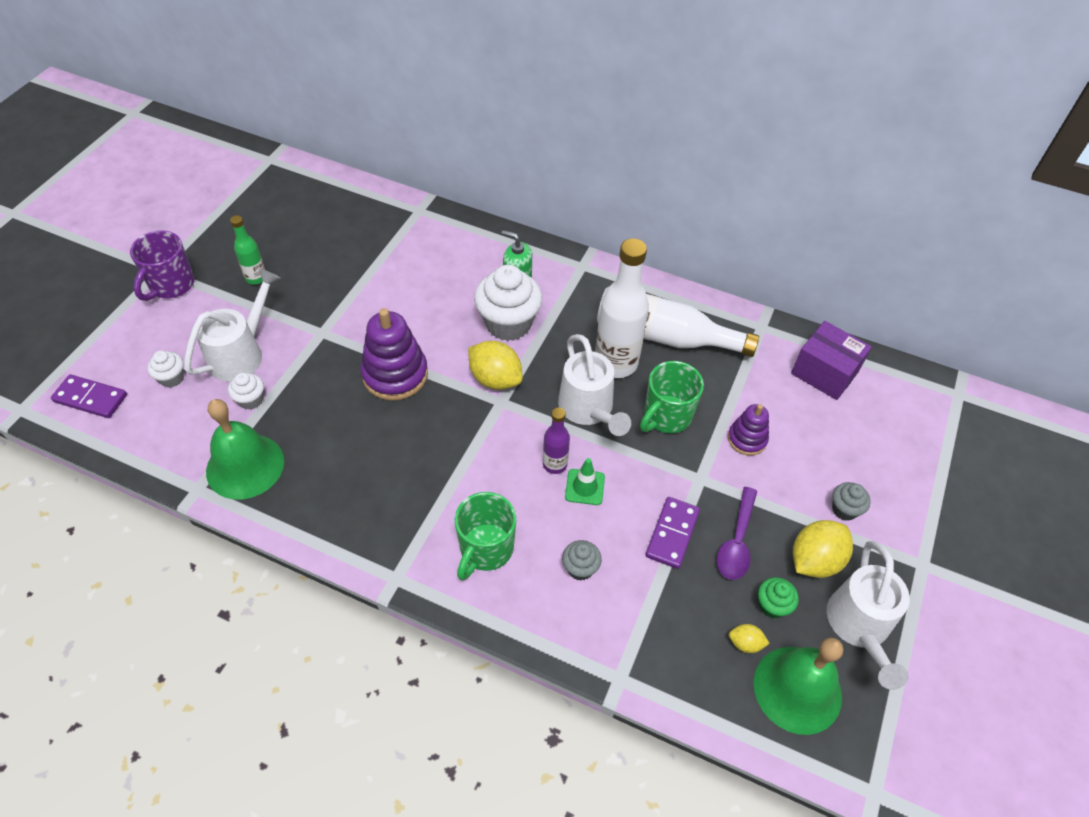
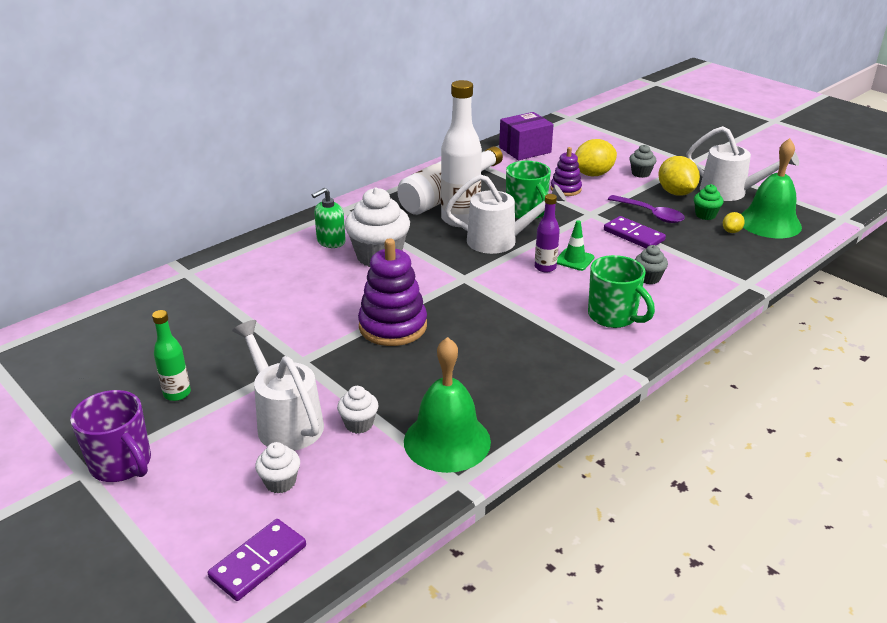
camera: 65 degrees left, 20 degrees down
(495, 379) = (437, 275): yellow lemon -> yellow lemon (593, 174)

